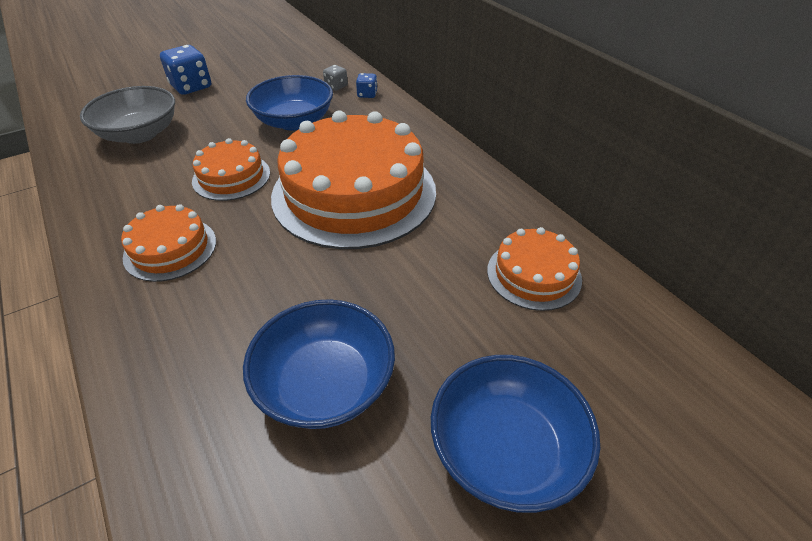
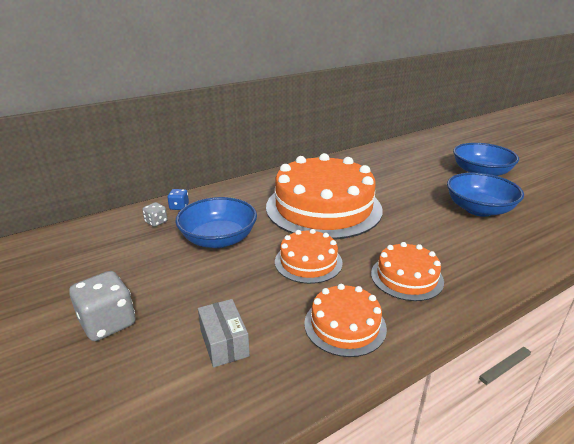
camera: 90 degrees left, 15 degrees down
(139, 134) = (224, 343): grey bowl -> grey box
(191, 87) = (108, 323): blue dice -> grey dice
(533, 274) = (382, 162): orange cake -> orange cake (345, 325)

